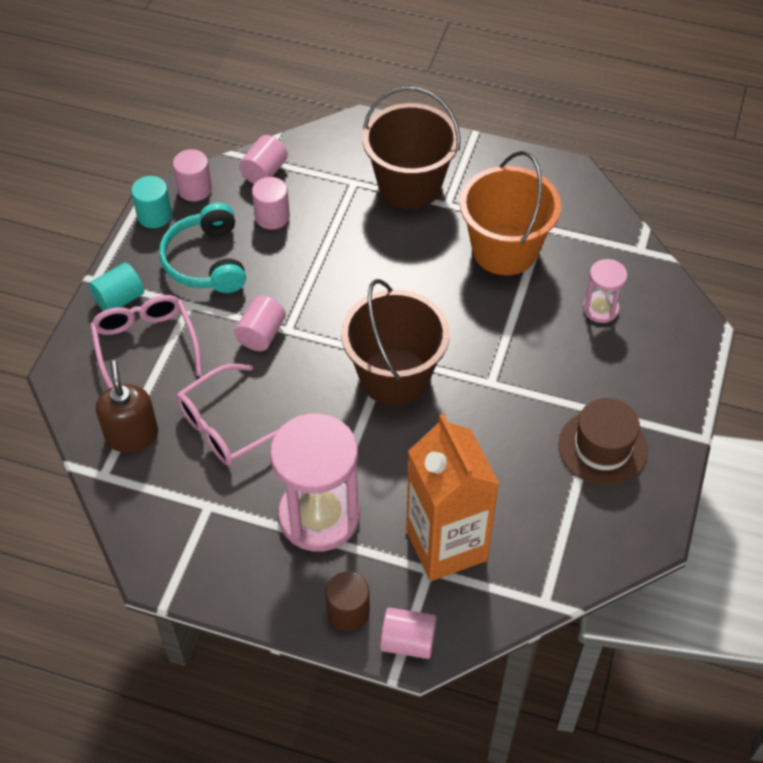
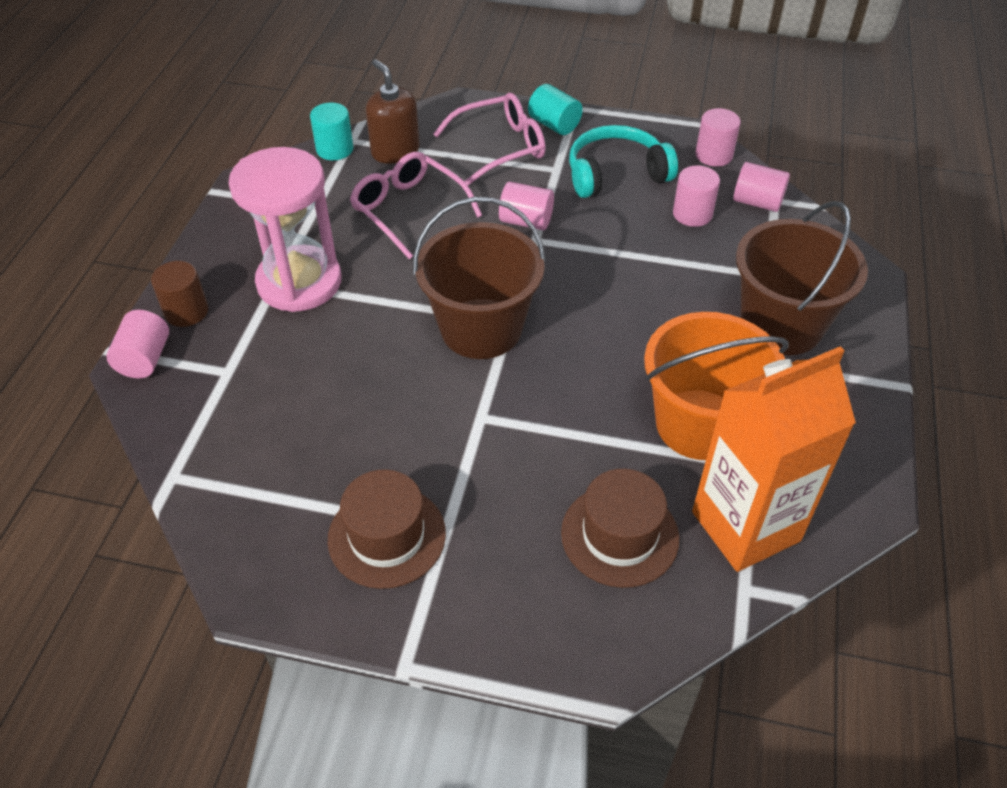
camera: 85 degrees right, 5 degrees down
(132, 435) = (395, 151): brown soap dispenser -> brown soap dispenser turned 105 degrees counterclockwise
(154, 215) = (668, 133): turquoise cylinder -> turquoise cylinder (334, 149)
(446, 545) = (255, 384): orange carton -> orange carton (745, 526)
(600, 309) = (619, 535): pink hourglass -> brown hat

